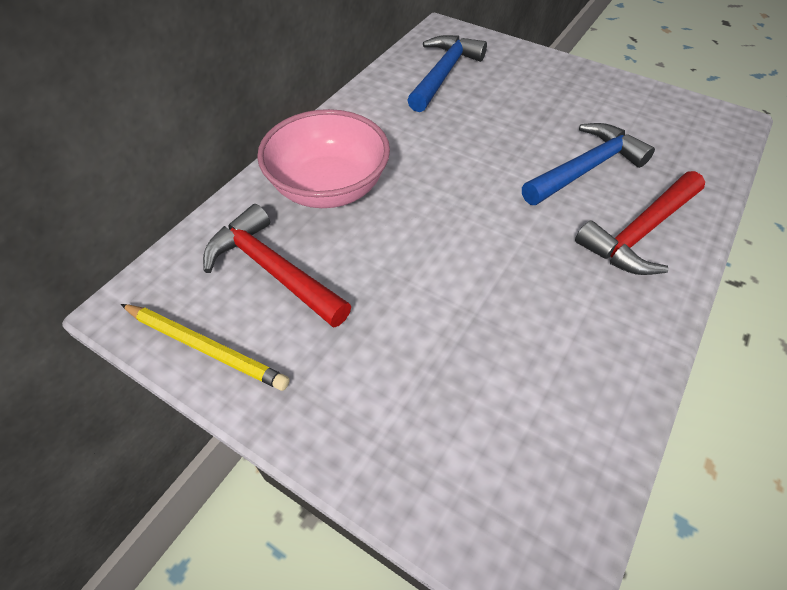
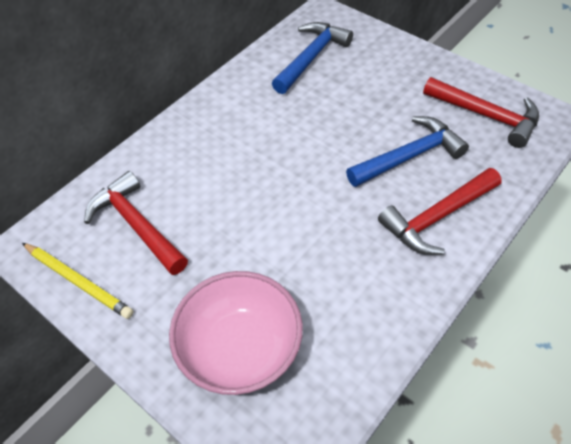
camera: 10 degrees right, 0 degrees up
(328, 187) = (192, 158): pink bowl -> pink bowl (240, 349)
(656, 121) = (486, 116): none -> red hammer

